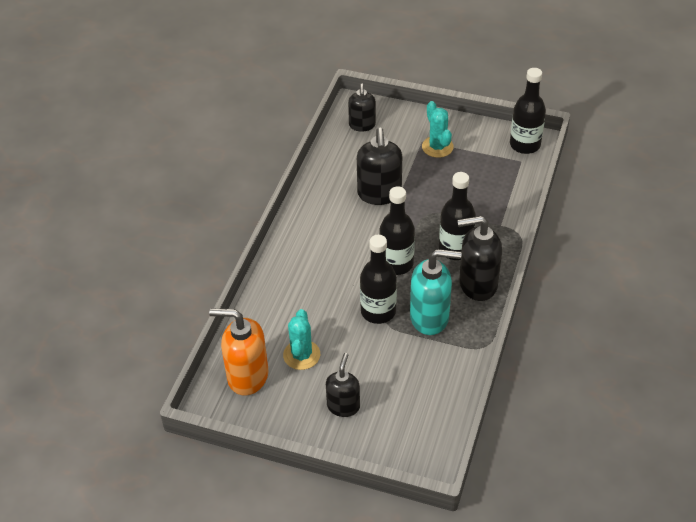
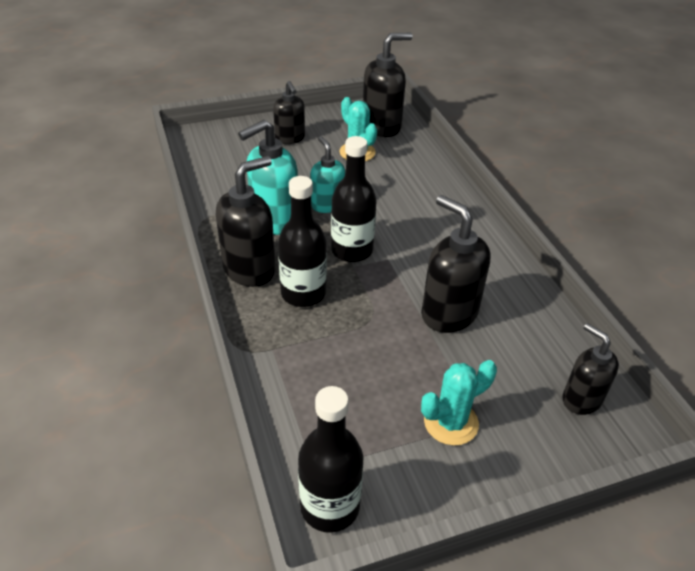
camera: 140 degrees right, 5 degrees down
(247, 376) = (382, 126): orange soap dispenser -> black soap dispenser
(378, 311) = (327, 205): black bottle -> turquoise soap dispenser
(437, 147) = (451, 422): turquoise cactus -> turquoise cactus turned 60 degrees counterclockwise

